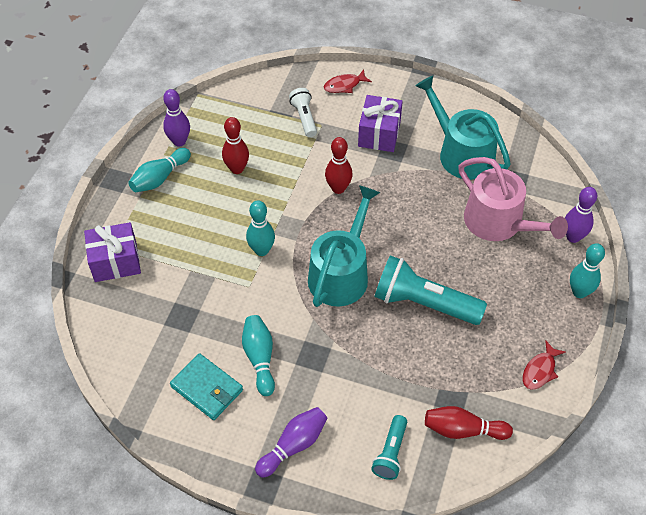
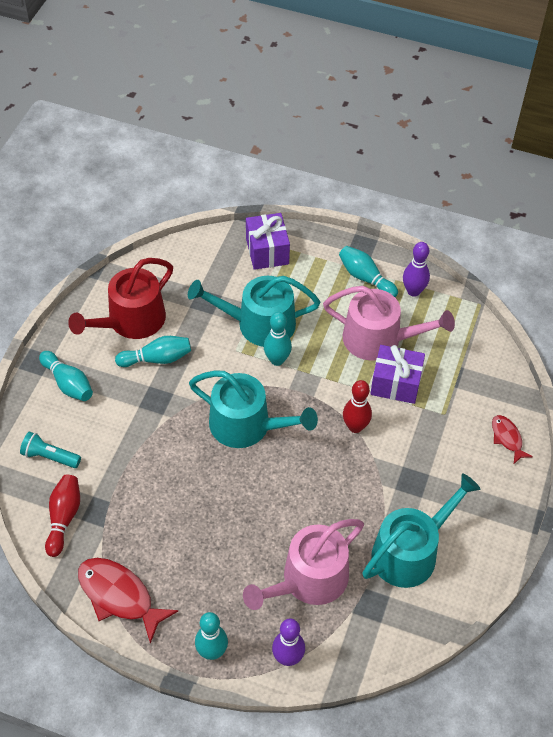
camera: 90 degrees right, 0 degrees up
(207, 388) = (131, 321): turquoise wallet -> red watering can
(215, 267) = (259, 324): none -> turquoise watering can
(237, 169) = (379, 339): red bowling pin -> pink watering can
(293, 446) = (68, 383): purple bowling pin -> turquoise bowling pin
(304, 118) = (454, 398): white flashlight -> none
(379, 134) = (435, 469): purple gift -> purple gift (395, 383)
(424, 303) = (207, 496): turquoise flashlight -> none
(540, 370) = (119, 596): red fish -> red fish, size x1.79

